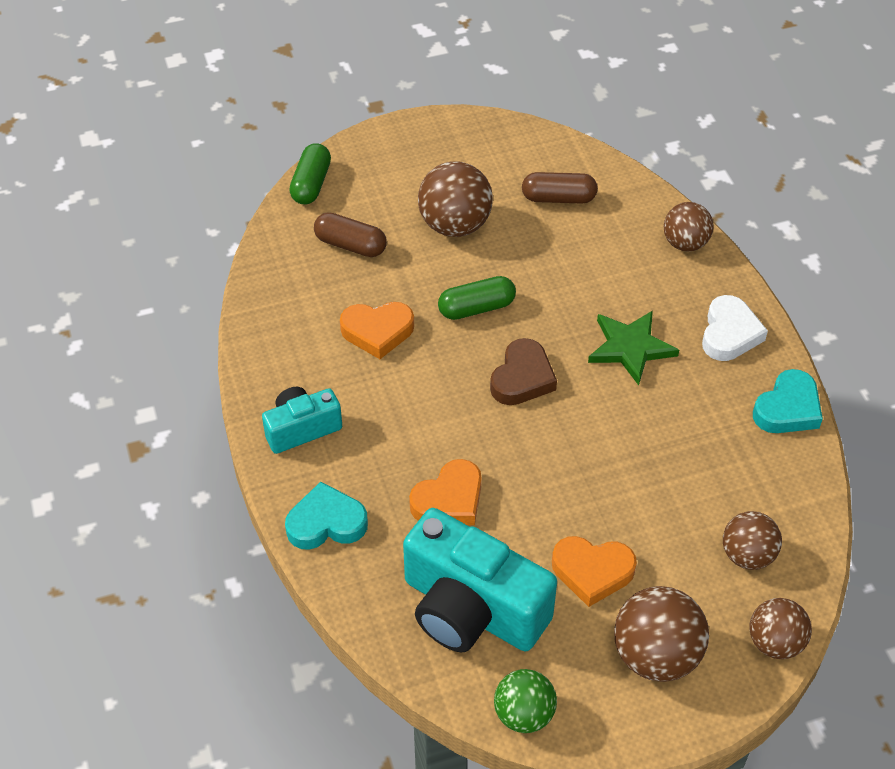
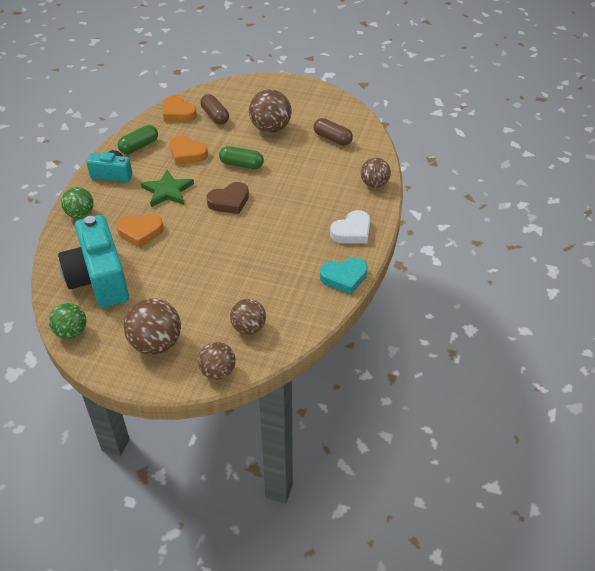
camera: 35 degrees right, 5 degrees down
(311, 184) = (225, 86): green capsule -> green capsule (139, 146)
(326, 523) = (80, 214): turquoise heart -> green ball
(592, 572) = (168, 294): orange heart -> orange heart (178, 113)
(630, 348) = (295, 214): green star -> green star (167, 191)

